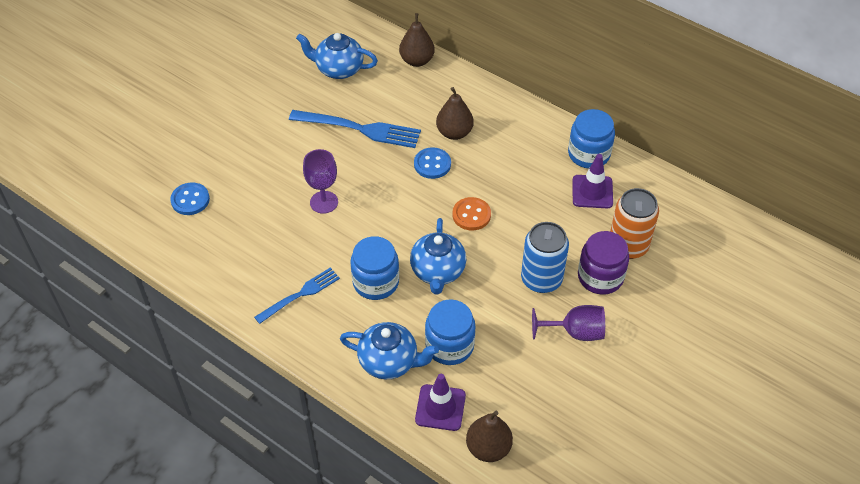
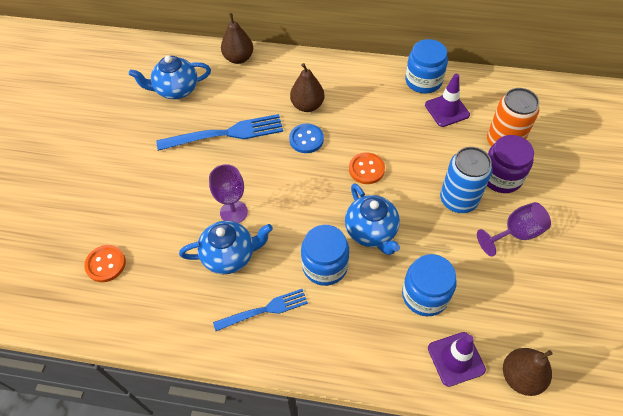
camera: 25 degrees left, 5 degrees up
(190, 200) = (106, 264): blue button -> orange button
(300, 294) = (264, 310): blue fork -> blue fork turned 45 degrees clockwise
(389, 361) = (384, 336): blue teapot -> blue teapot (230, 255)

